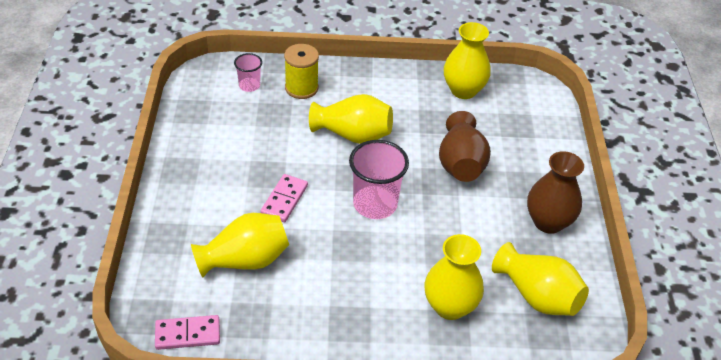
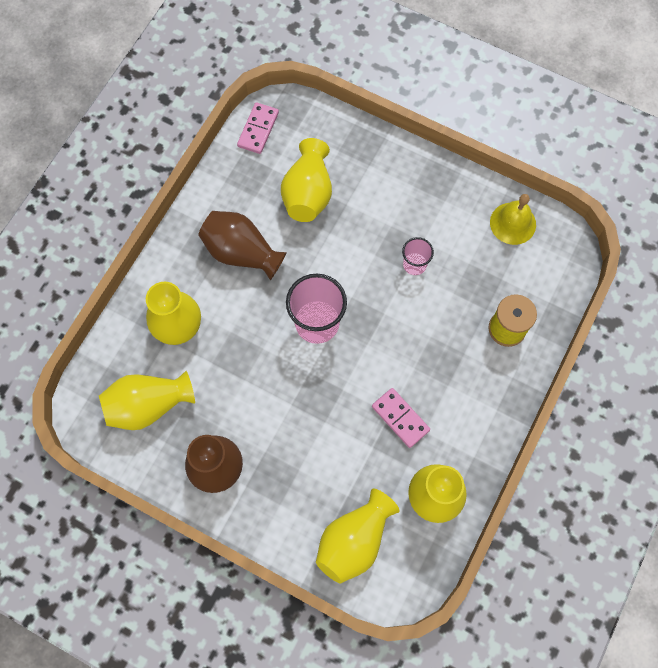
camera: 120 degrees right, 25 degrees up
(200, 109) = (513, 223): none -> yellow bell
(249, 85) = (531, 280): pink cup -> pink cup (414, 264)
(284, 200) = (360, 249): pink domino -> pink domino (400, 418)
(353, 135) = (416, 347): yellow vase -> yellow vase (354, 540)
(461, 164) = (329, 430): brown vase -> brown vase (241, 252)

